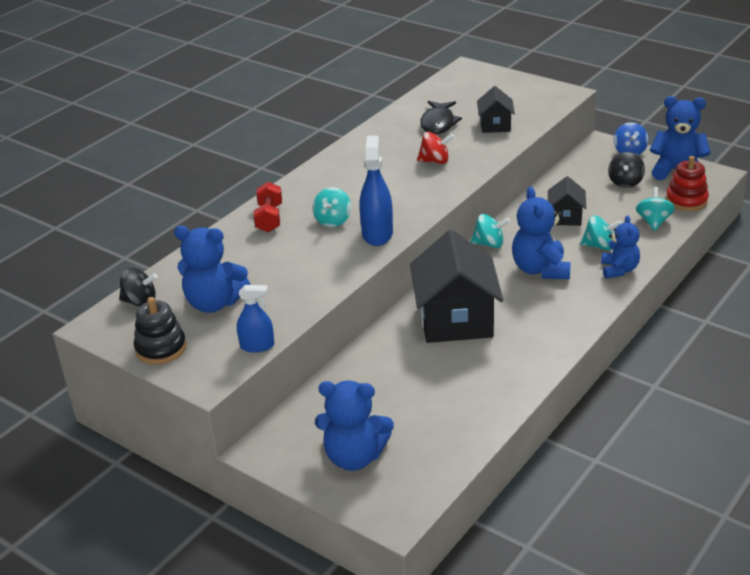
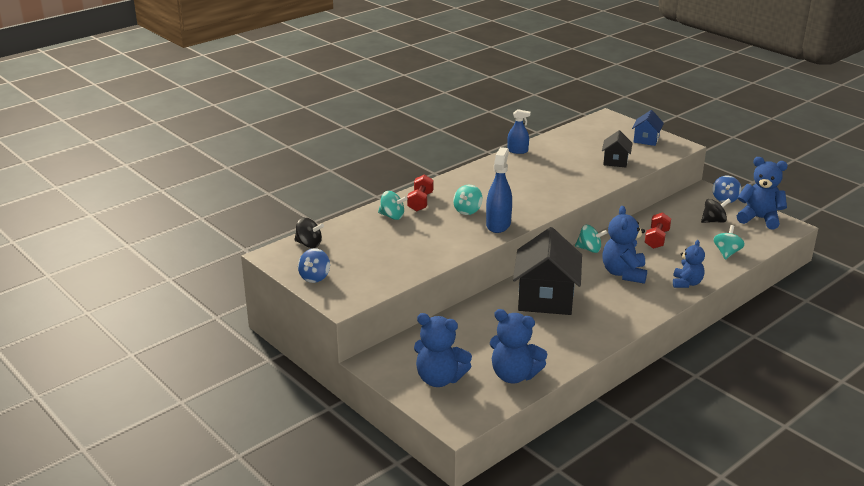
camera: 10 degrees right, 5 degrees down
(161, 348) = (315, 277): black stacking toy -> blue spinning top
(214, 303) = (362, 253): blue teddy bear -> blue teddy bear (514, 375)
(257, 346) = (385, 286): blue spray bottle -> blue spray bottle (517, 151)
(435, 161) = (559, 180): red spinning top -> none
(438, 123) = (571, 154): black fish -> none
(523, 91) = (646, 140): none -> blue house
(565, 217) = (656, 239): black house -> red dumbbell
(599, 246) = (676, 264): turquoise spinning top -> turquoise spinning top (392, 216)
(625, 182) = (713, 221): black spinning top -> black spinning top turned 135 degrees counterclockwise
(686, 200) = (759, 241): red stacking toy -> none

